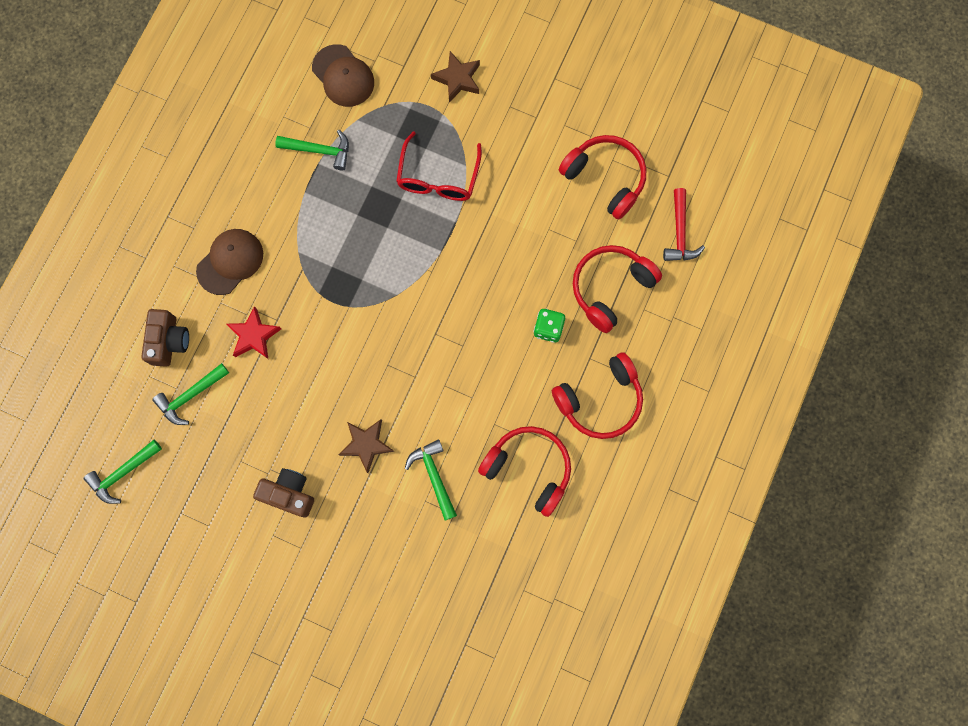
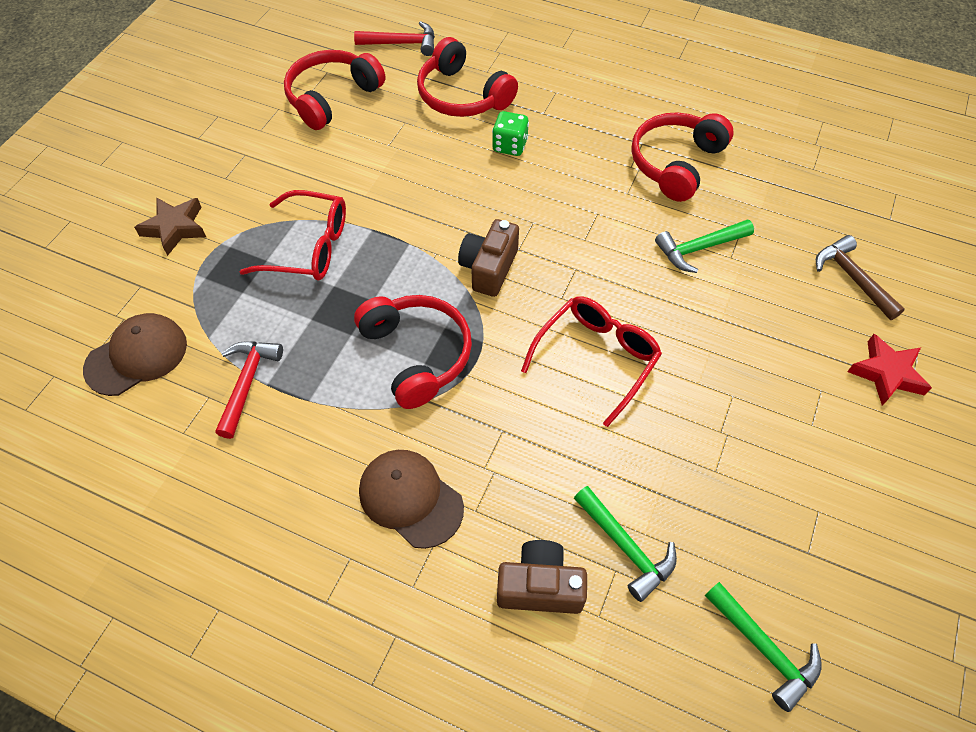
camera: 90 degrees left, 20 degrees down
(254, 336) = (527, 460): red star -> red star (887, 373)
(289, 494) = (751, 406): brown camera -> brown camera (489, 268)
(320, 150) = (247, 383): green hammer -> red hammer
(332, 386) = (596, 359): none -> red glasses
(366, 444) = (670, 318): brown star -> none
(402, 596) = (852, 278): none -> brown hammer
(600, 400) = (590, 105): red headphones -> red headphones (417, 354)

